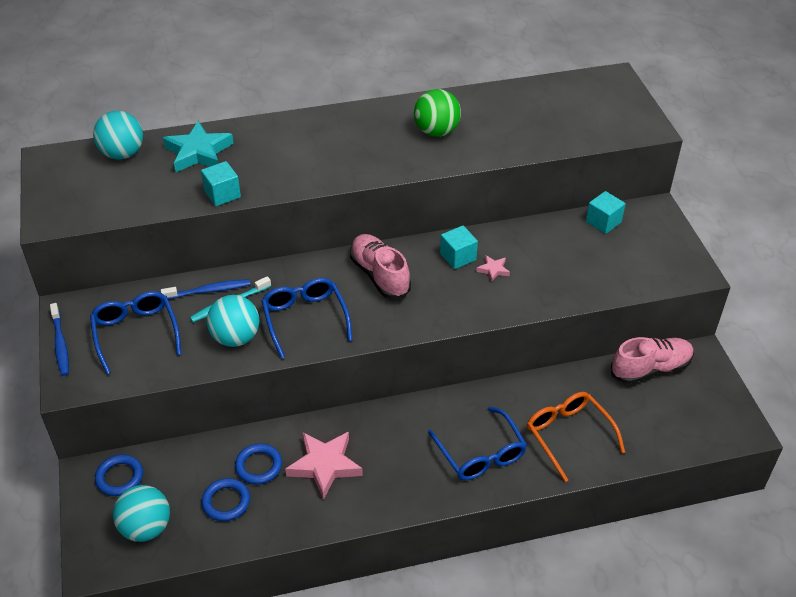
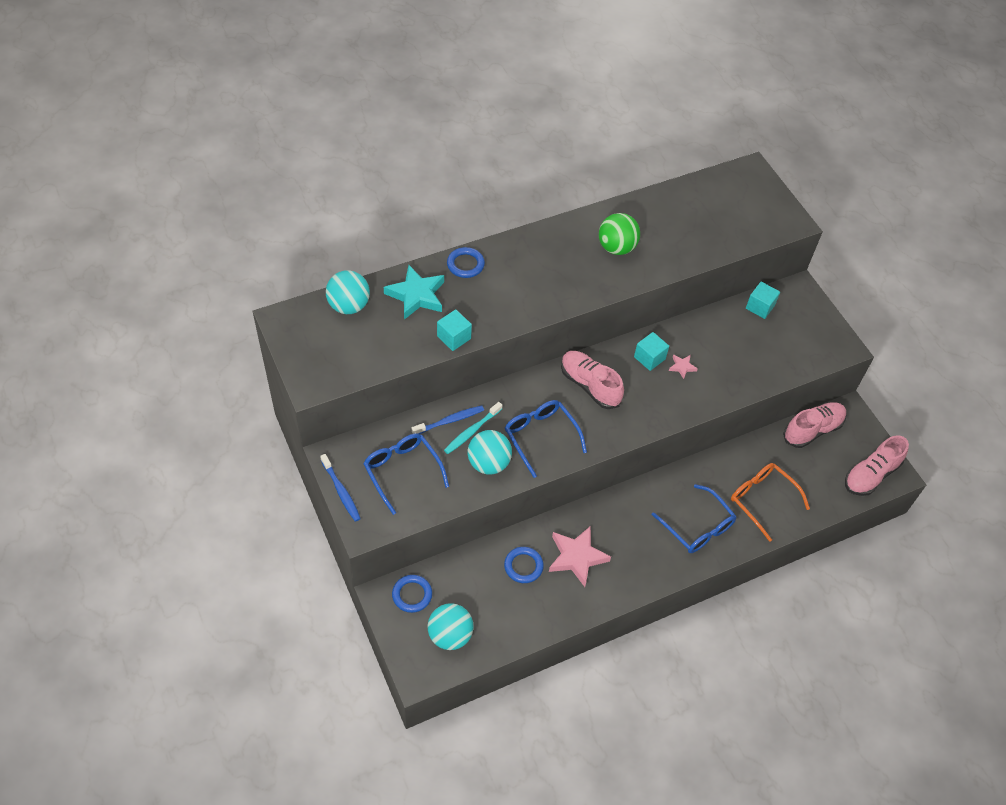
camera: 15 degrees left, 10 degrees up
(226, 502) = (507, 602): blue ring -> blue ring (465, 264)
(713, 426) = (871, 475): none -> pink shoe

